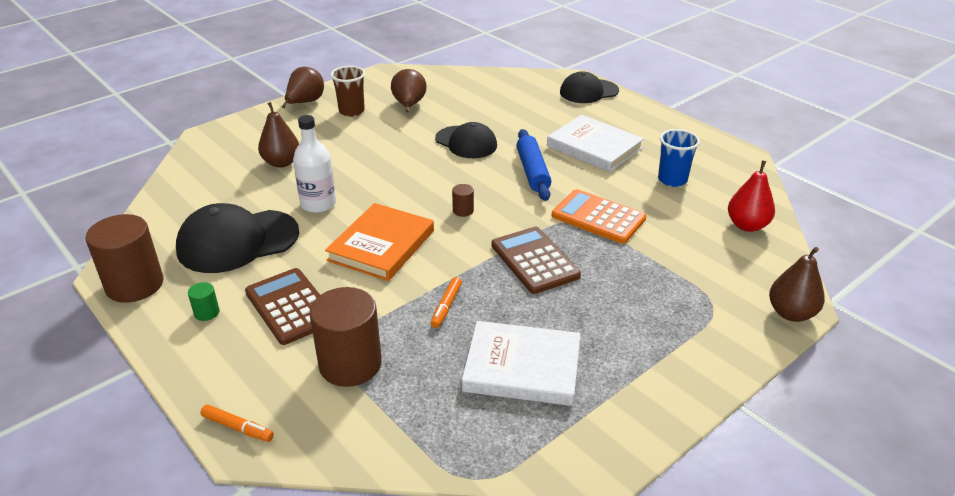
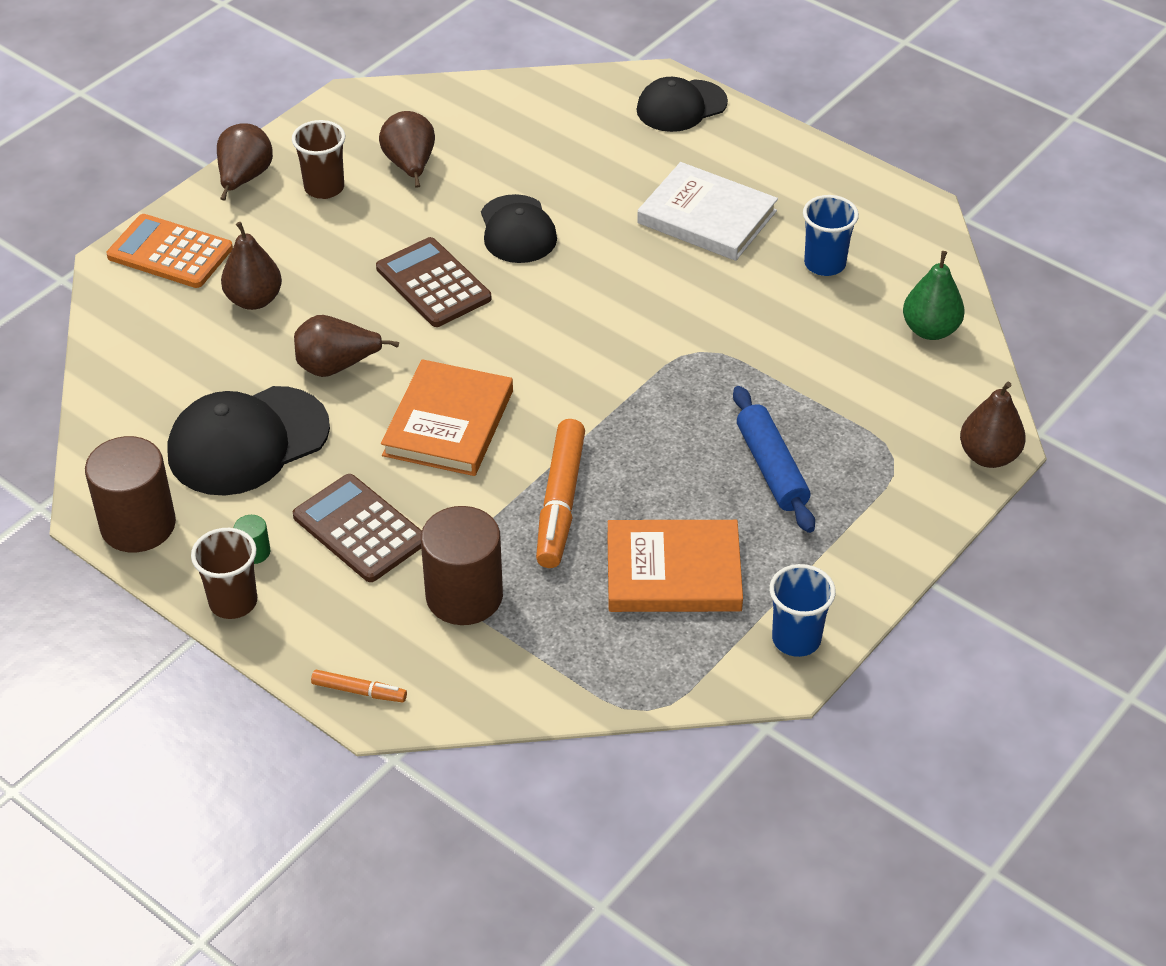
camera: 10 degrees left, 10 degrees up
(174, 346) = (233, 602): none -> brown cup
(318, 204) = (336, 366): white bottle -> brown pear
(446, 306) = (560, 502): orange marker -> orange marker, size x2.02
(463, 210) = (544, 352): brown cylinder -> none
(466, 142) = (517, 230): black cap -> black cap turned 45 degrees clockwise
(522, 367) = (673, 572): white book -> orange book
(532, 172) = (626, 273): blue rolling pin -> blue rolling pin (771, 468)
(534, 261) = (658, 421): brown calculator -> brown calculator (433, 284)
(598, 217) = (731, 341): orange calculator -> orange calculator (170, 253)
(616, 435) = (796, 639): none -> blue cup
(747, 225) = (930, 330): red pear -> green pear

